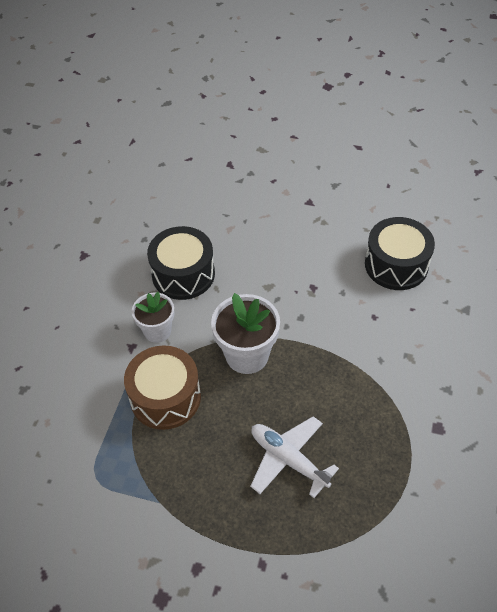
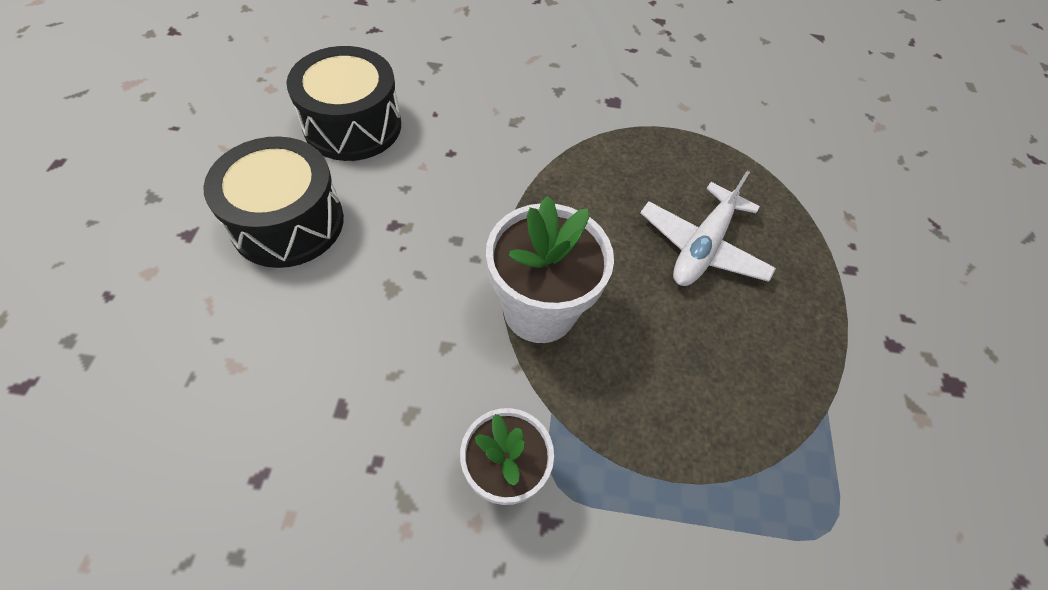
camera: 105 degrees left, 5 degrees up
(165, 397) = (646, 432): brown drum -> none
(183, 274) = (355, 444): black drum -> black drum (288, 222)

